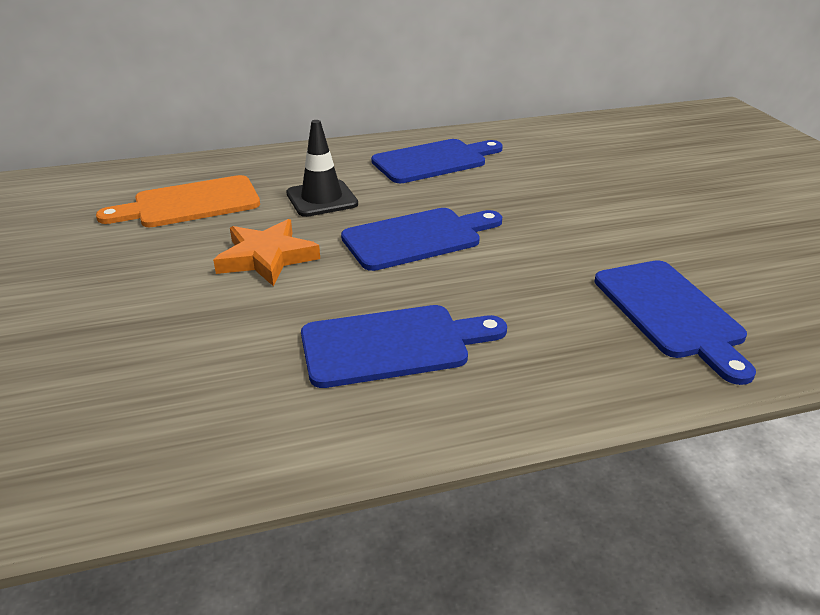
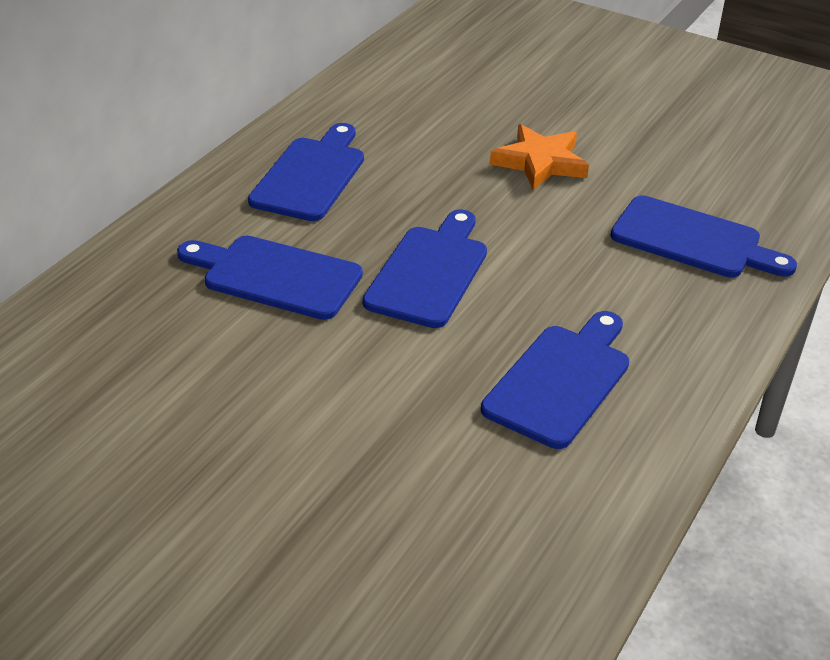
camera: 45 degrees left, 5 degrees up
(190, 203) = (147, 355): orange cutting board -> none
(266, 257) = (334, 367): orange star -> orange star (540, 162)
(322, 199) = (275, 276): black traffic cone -> blue cutting board

